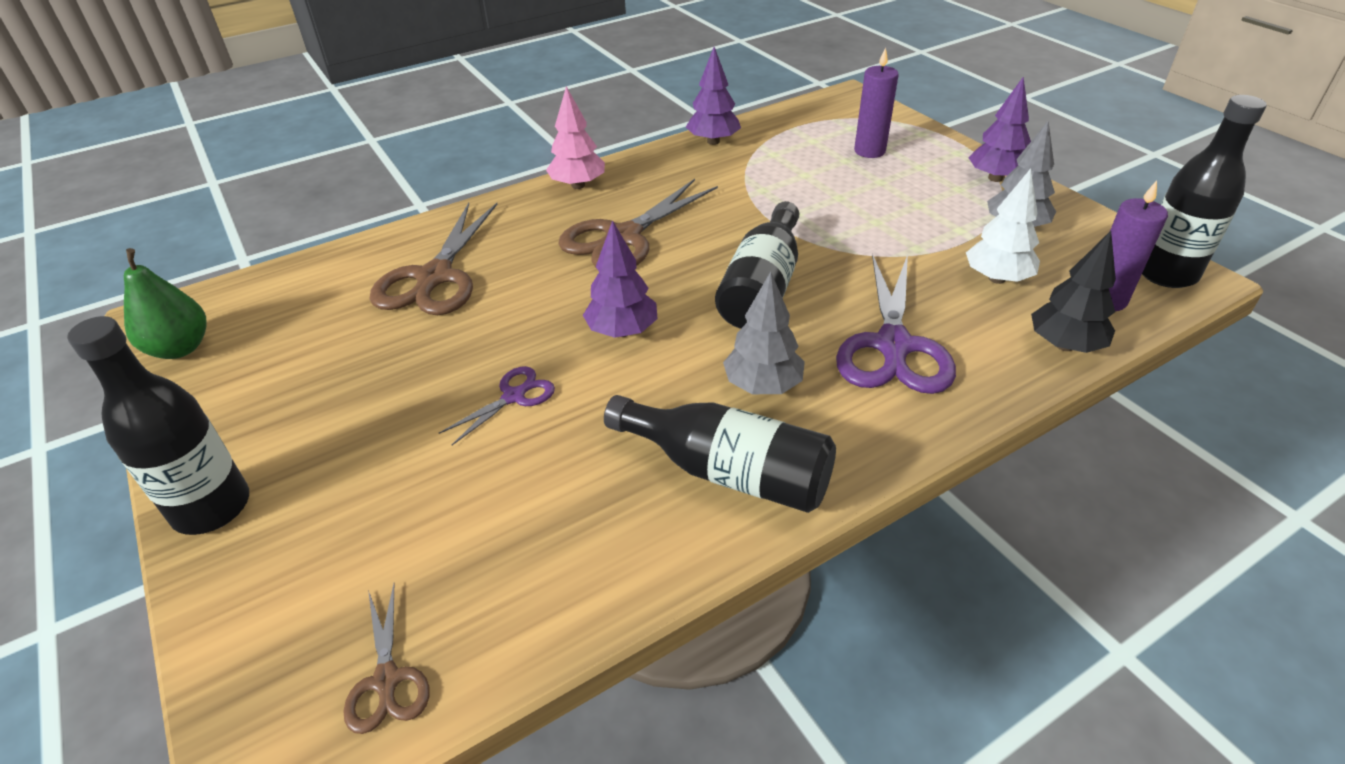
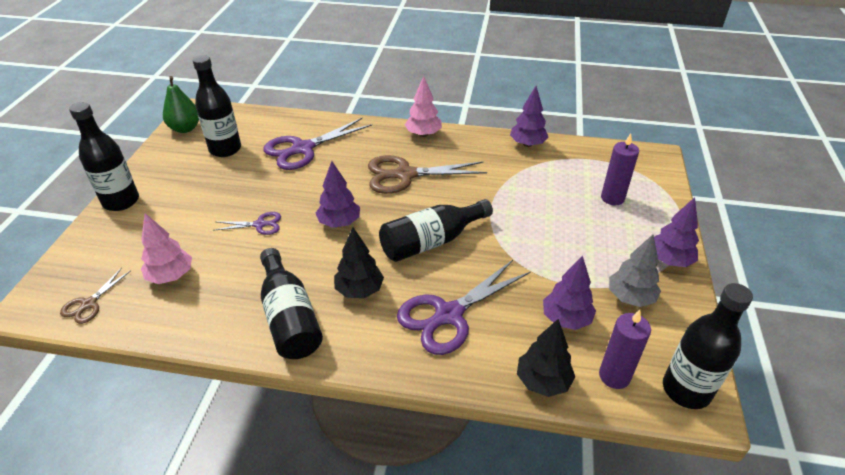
camera: 40 degrees right, 0 degrees up
(304, 338) = (225, 149): none -> black bottle
(435, 277) = (303, 149): brown scissors -> purple scissors
(475, 543) = (171, 276): none -> pink tree
(762, 385) = (359, 290): grey tree -> black tree
(997, 278) = (566, 319): white tree -> purple tree

